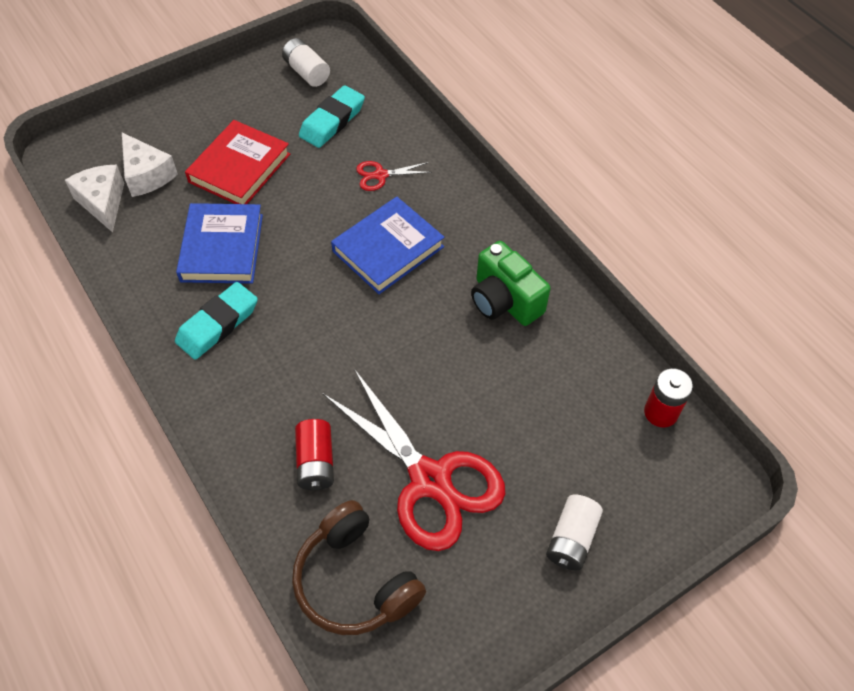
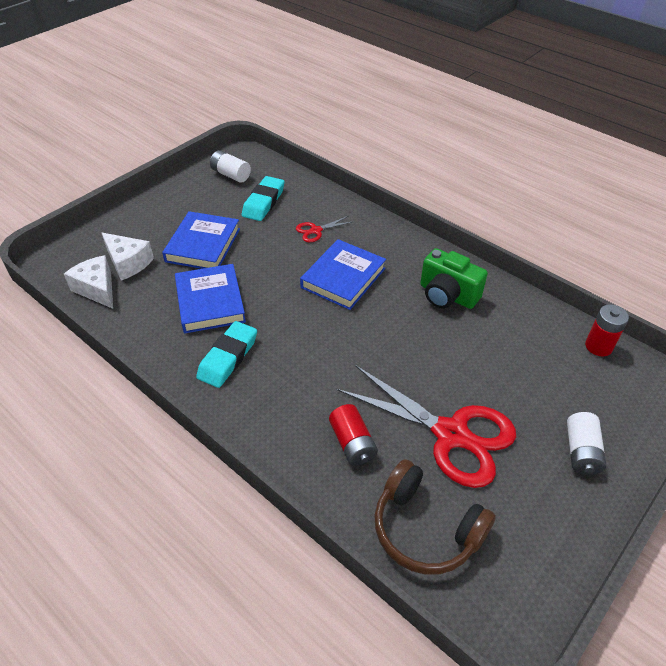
camera: 15 degrees left, 10 degrees down
(239, 168) = (203, 245): red book -> blue book

